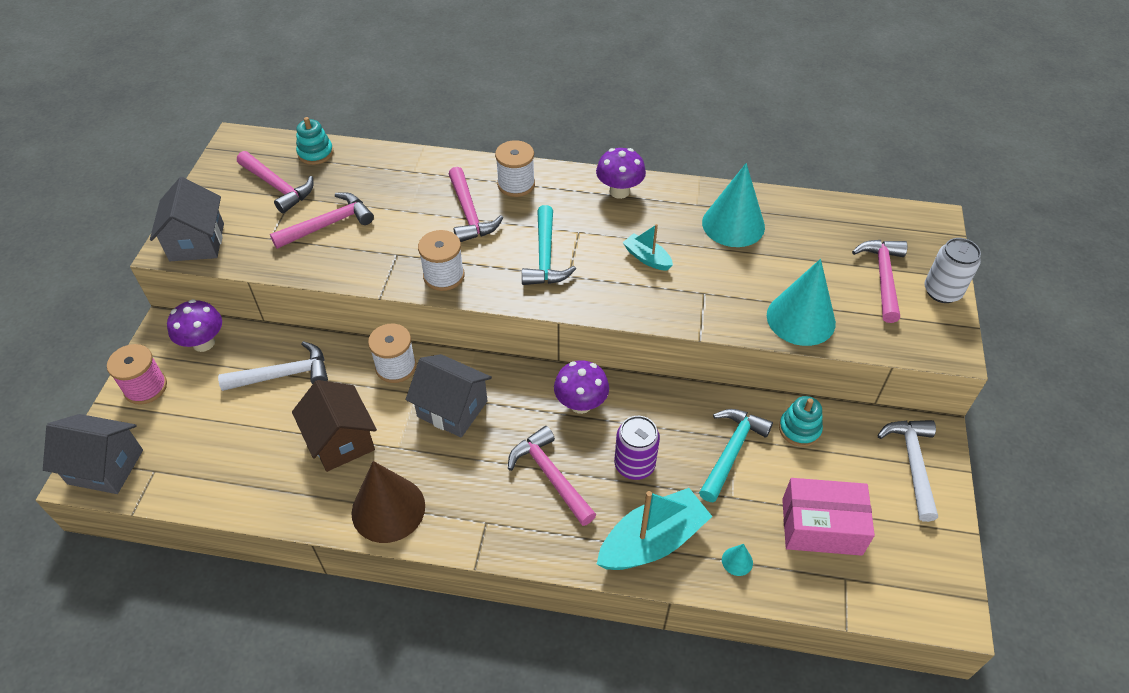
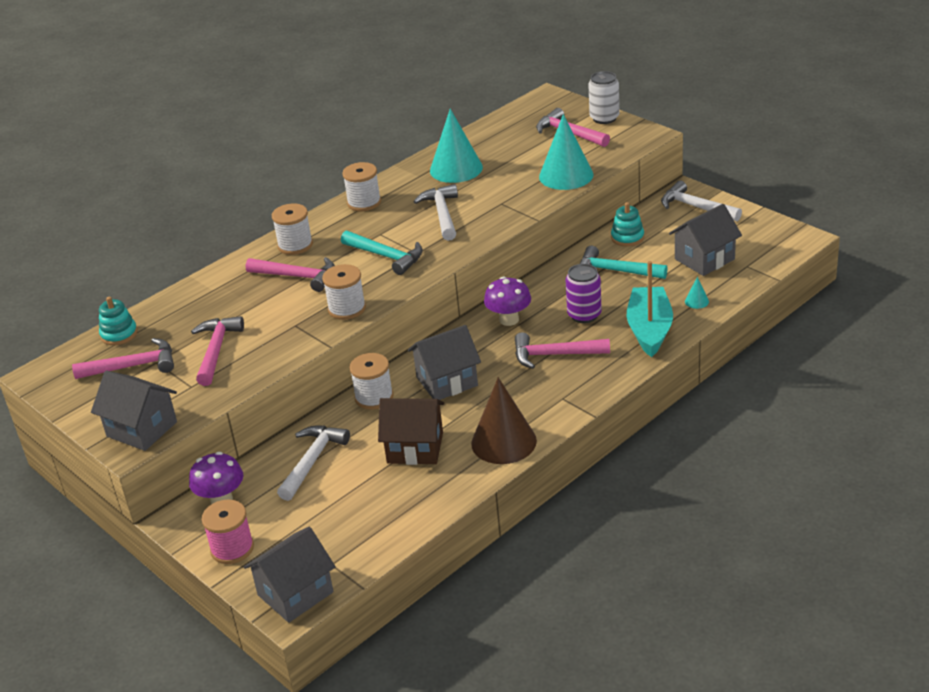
camera: 50 degrees left, 15 degrees down
(619, 191) = (364, 202): purple mushroom -> white spool
(647, 258) = (442, 214): turquoise boat -> white hammer
(731, 452) = (616, 271): turquoise hammer -> turquoise hammer turned 45 degrees counterclockwise
(821, 526) = (704, 259): pink box -> grey house

